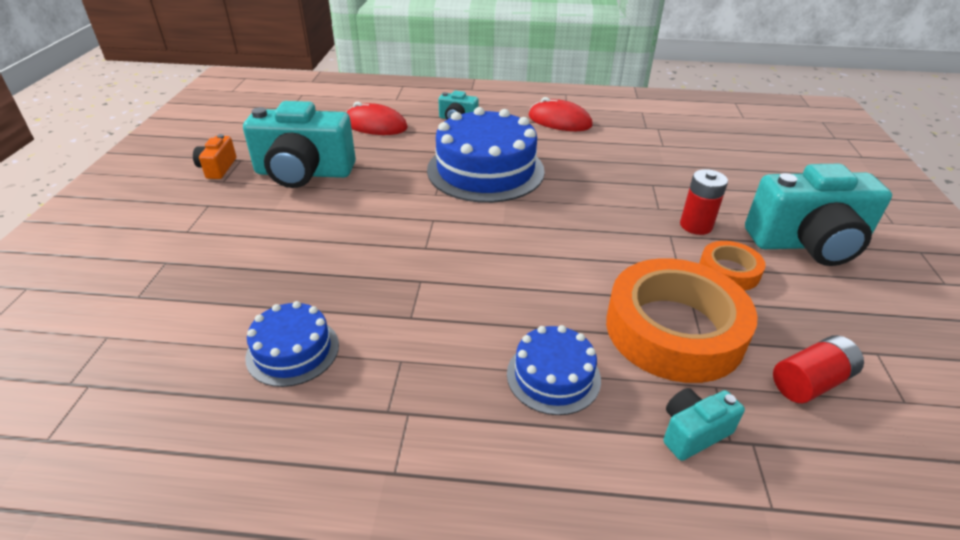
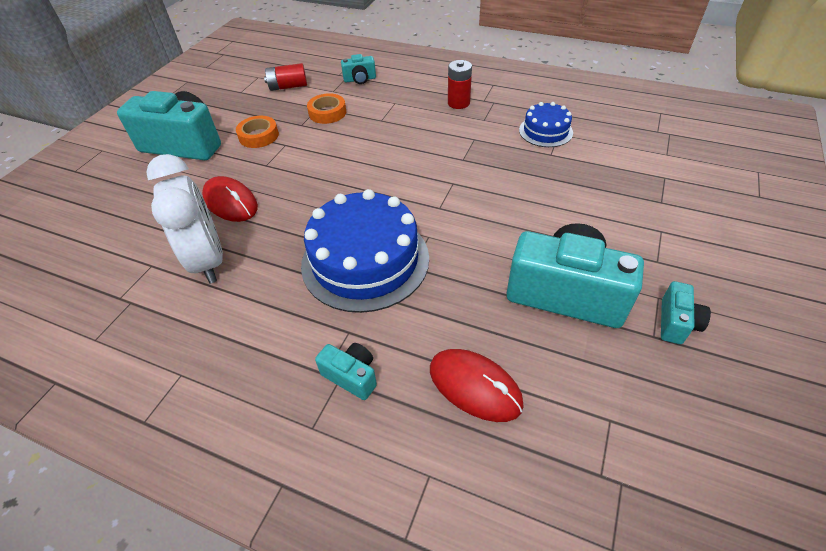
camera: 160 degrees left, 10 degrees up
(217, 168) = (676, 323): orange camera -> turquoise camera
(553, 376) = (407, 103): blue cake -> none
(559, 121) = (218, 340): red mouse -> red mouse (230, 202)
(621, 153) = (208, 260): none -> white clock
(674, 330) = (327, 113): orange tape -> orange tape, size x0.49
(696, 225) = (239, 169): red battery -> red battery (458, 103)

